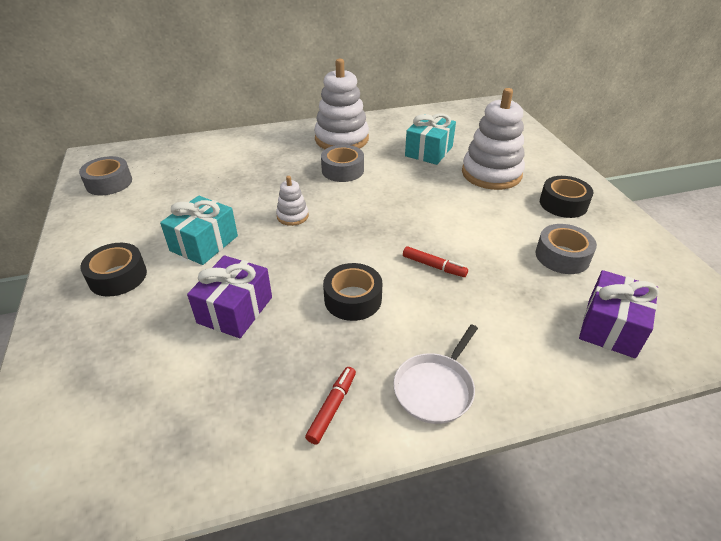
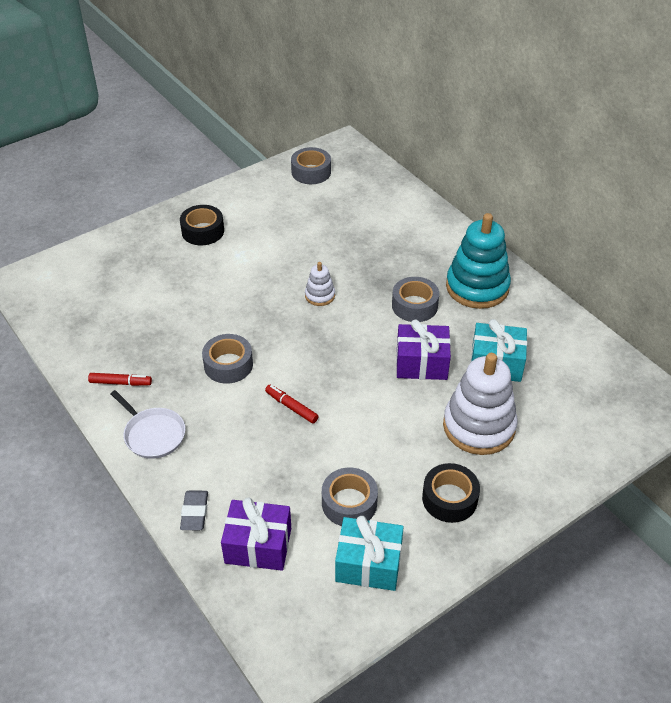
camera: 70 degrees right, 5 degrees up
(204, 243) = (259, 258): turquoise gift -> turquoise gift (368, 564)
(235, 310) = (192, 303): purple gift -> purple gift (421, 363)
(341, 139) = (477, 287): white stacking toy -> turquoise stacking toy
(353, 299) = (228, 365): black tape -> grey tape
(434, 266) = (291, 407): red marker -> red marker turned 120 degrees clockwise
(435, 388) = (153, 434): white pan -> white pan turned 150 degrees counterclockwise
(564, 370) = (194, 513): none -> grey eraser

